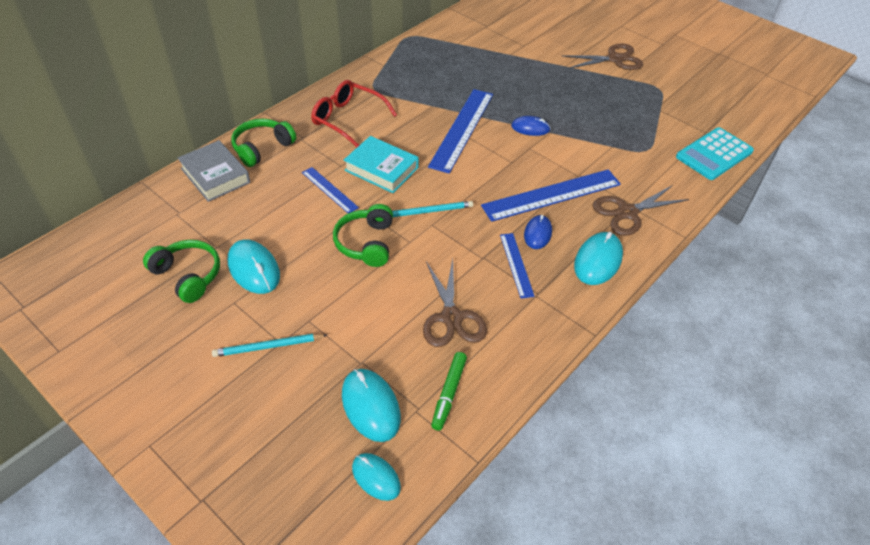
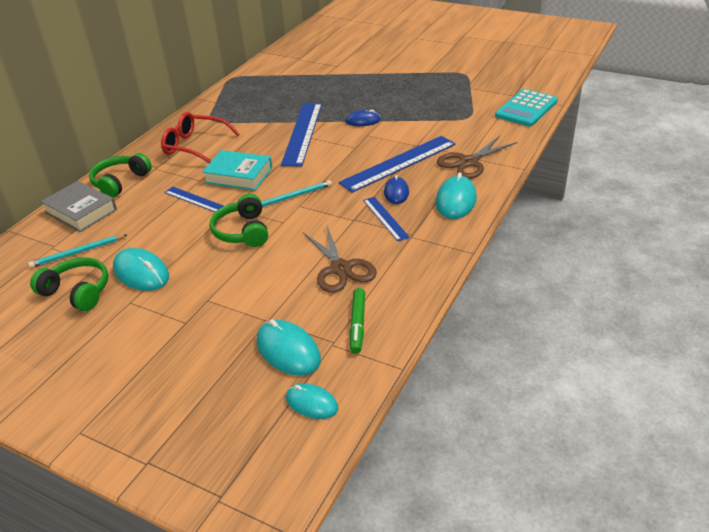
camera: 10 degrees left, 10 degrees down
(268, 347) = (175, 328): turquoise pencil -> turquoise pencil (78, 252)
(614, 59) = (418, 61): brown scissors -> none

